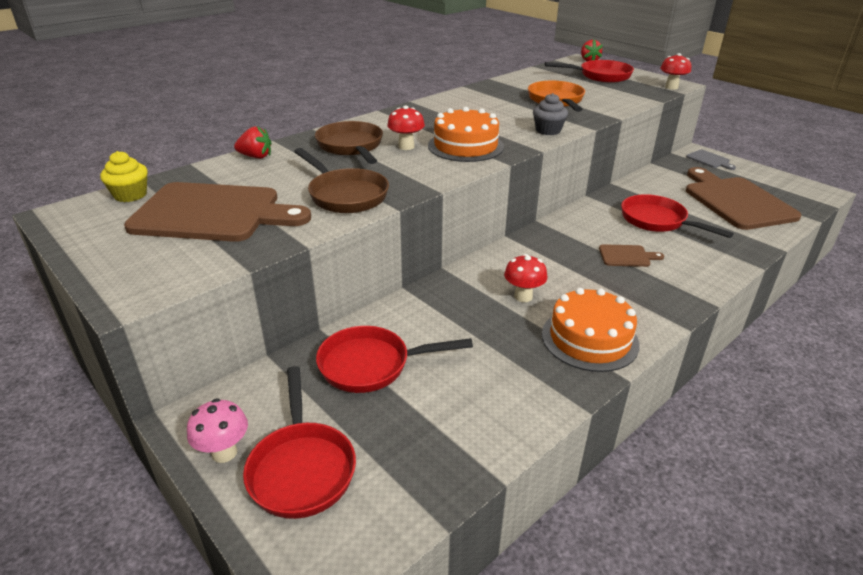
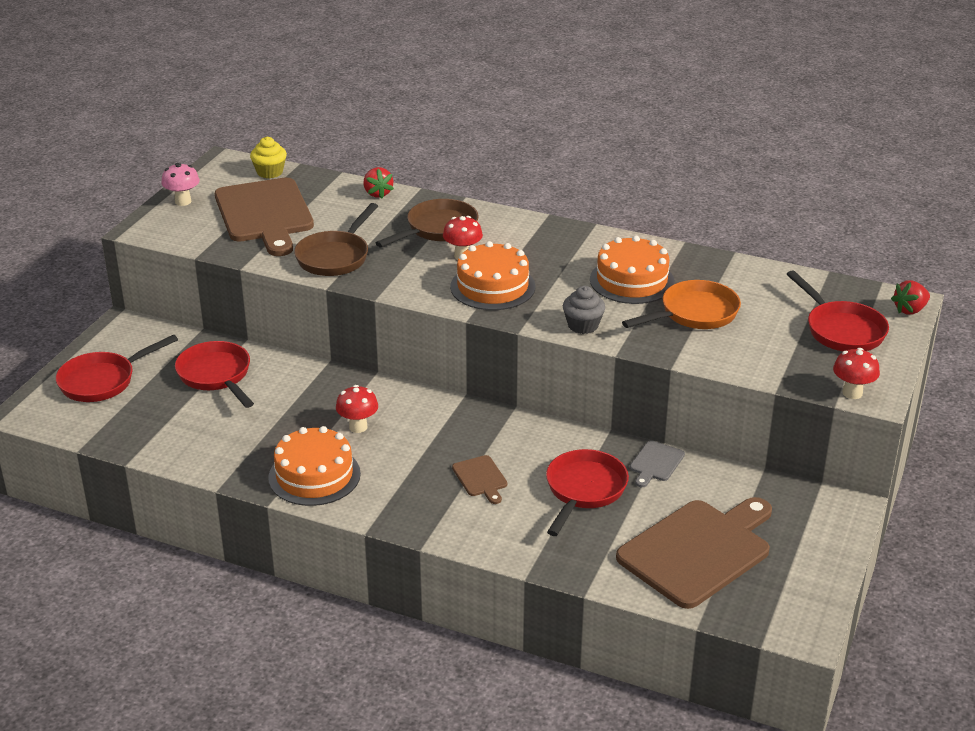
camera: 65 degrees right, 0 degrees up
(224, 452) = (102, 348): pink mushroom -> pink mushroom (183, 201)
(499, 107) = (632, 280): none -> orange cake
(709, 160) = (827, 519): grey cutting board -> grey cutting board (655, 463)

